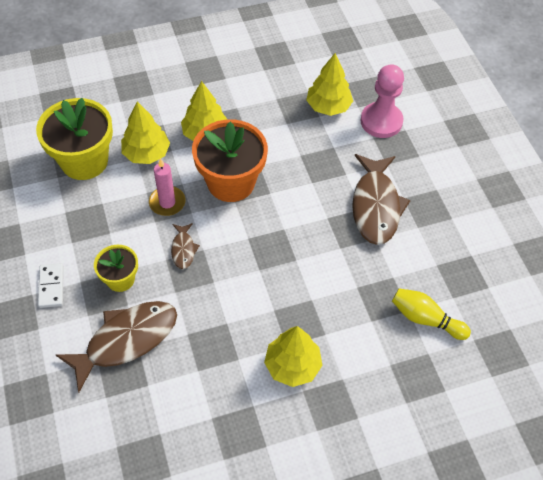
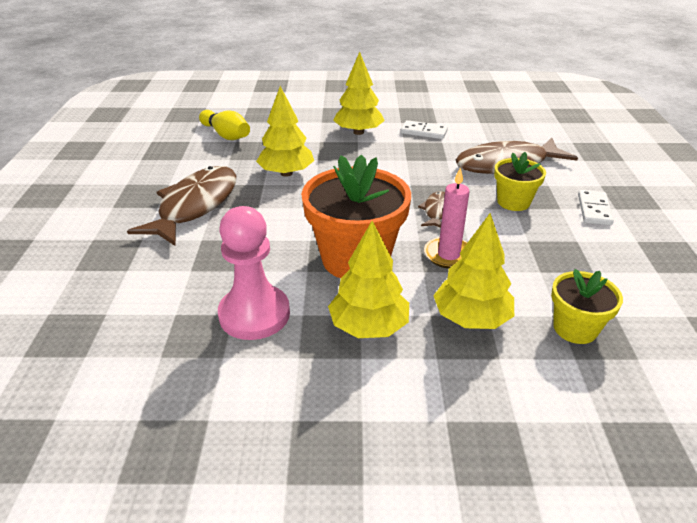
camera: 160 degrees left, 20 degrees down
(84, 161) = (575, 328): yellow flower pot -> yellow flower pot, size x0.55
(221, 387) = (424, 132): none -> white domino
(328, 106) = (149, 324): yellow tree -> yellow tree (286, 173)
(381, 121) = (94, 286): pink pawn -> pink pawn (254, 314)

